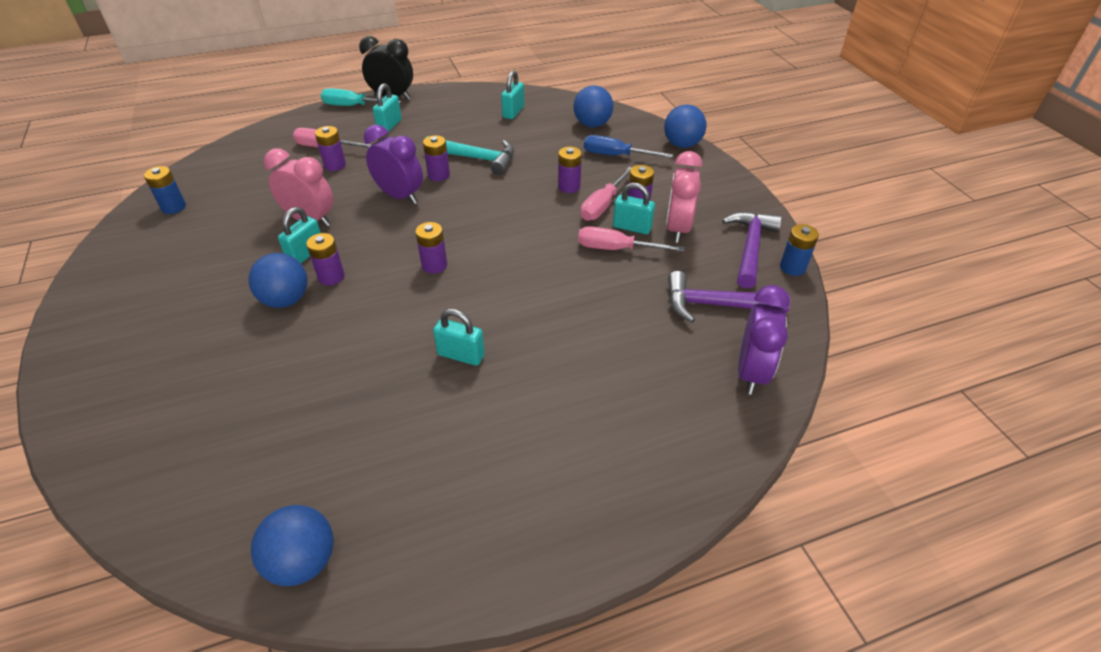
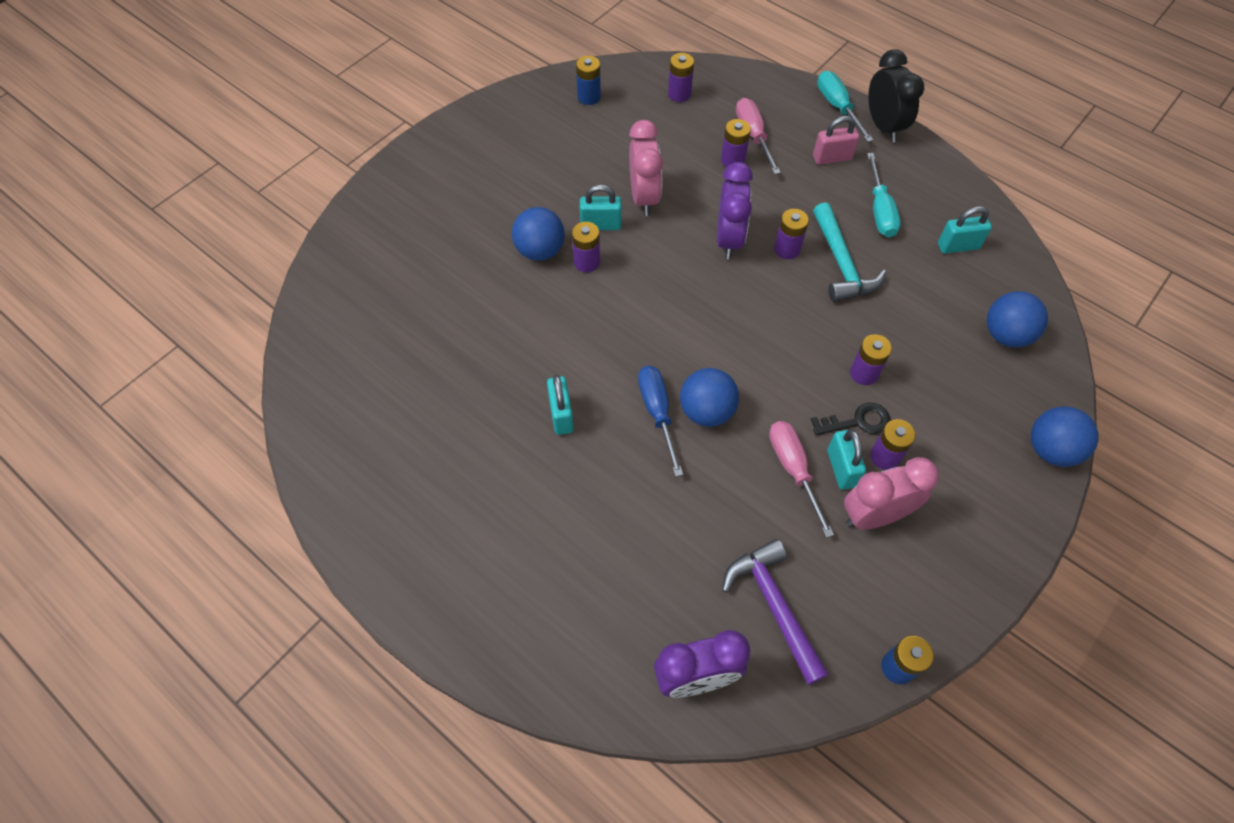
camera: 60 degrees right, 15 degrees up
(303, 561) = (323, 431): blue ball -> blue ball (706, 411)
(389, 125) = (832, 158): turquoise padlock -> pink padlock
(434, 265) = (655, 327): purple battery -> purple battery (679, 94)
(453, 126) = (880, 210): none -> turquoise screwdriver
(602, 205) = (857, 422): pink screwdriver -> black key
(615, 155) = (962, 390): blue screwdriver -> blue screwdriver (657, 413)
(750, 248) = (899, 607): purple hammer -> none

